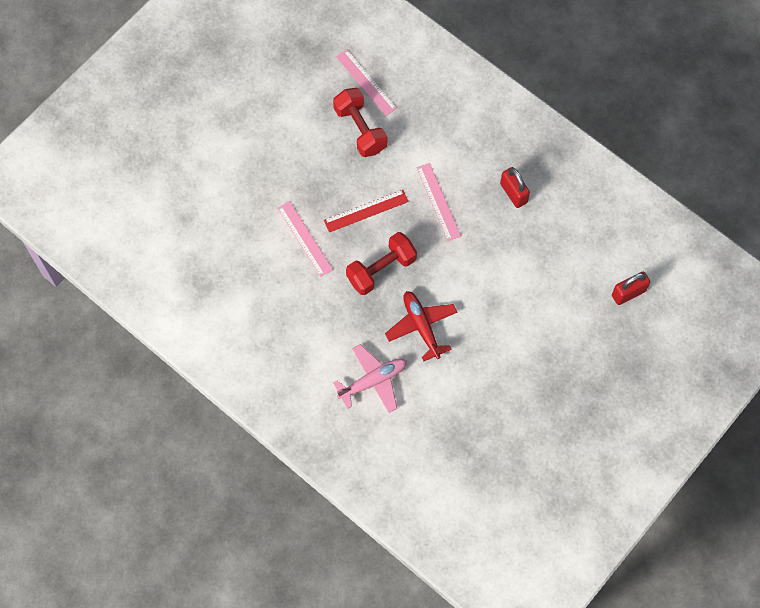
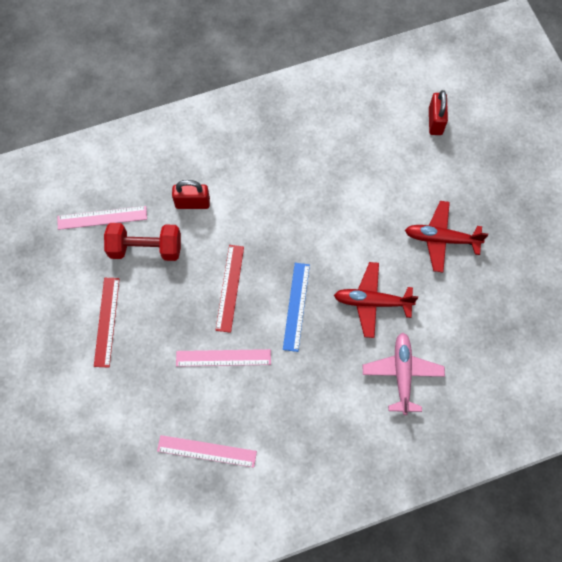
camera: 60 degrees left, 0 degrees up
(282, 137) = (107, 321): none -> red ruler
(381, 269) = (296, 306): red dumbbell -> blue ruler
(438, 201) = (260, 221): pink ruler -> pink ruler (207, 451)
(513, 193) = (290, 157): red padlock -> red padlock (192, 203)
(514, 354) = (441, 239): none -> red plane

